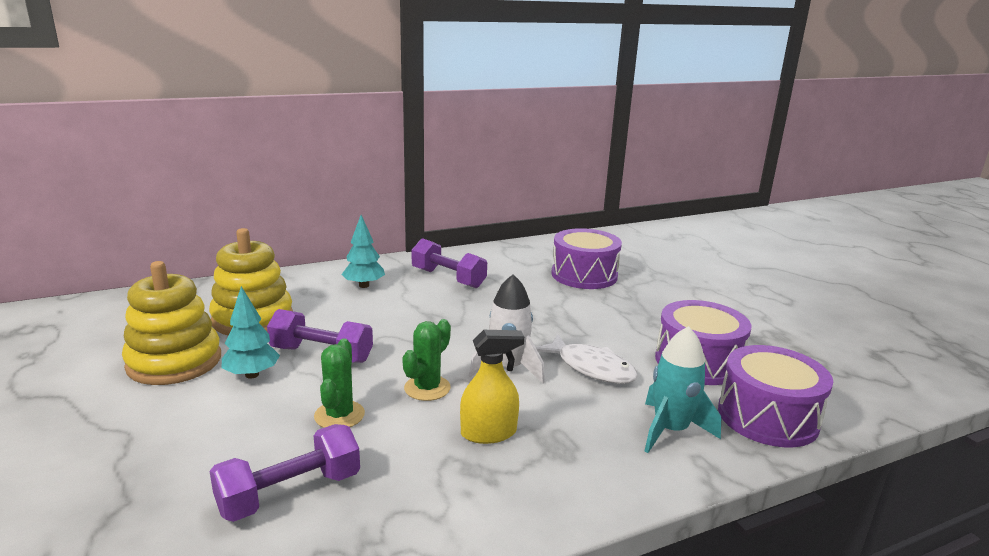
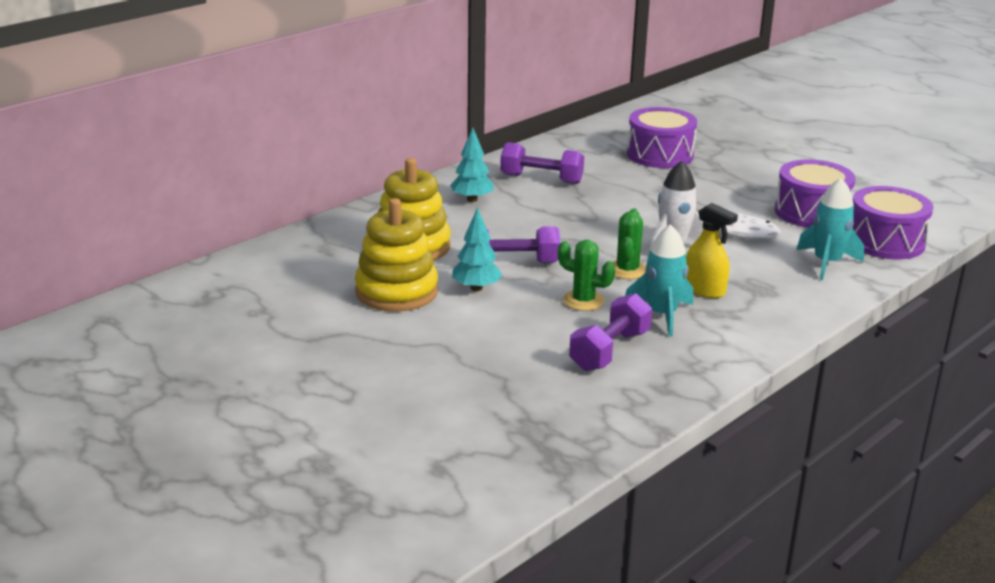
camera: 20 degrees left, 5 degrees up
(339, 415) = (583, 301): green cactus -> green cactus turned 45 degrees counterclockwise
(405, 456) = (662, 315): none -> turquoise rocket
(488, 433) = (704, 290): yellow spray bottle -> yellow spray bottle turned 75 degrees clockwise

